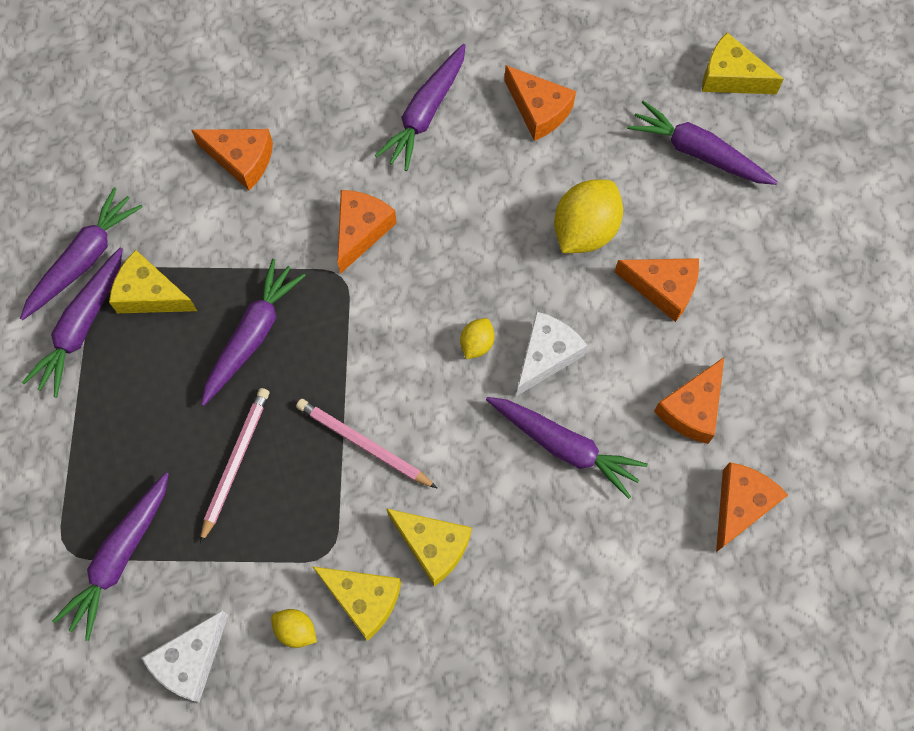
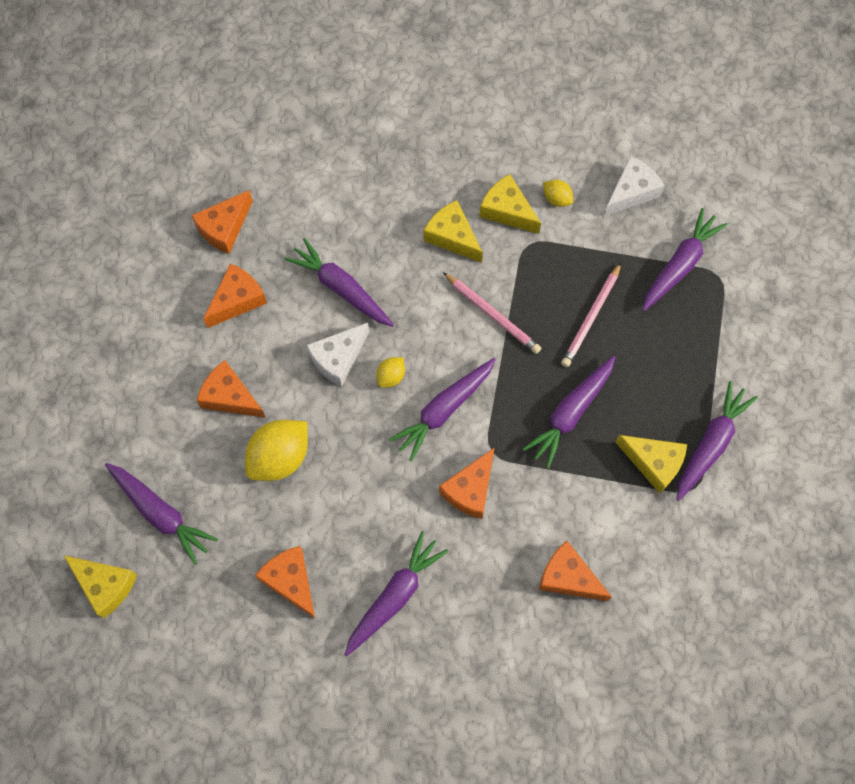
camera: 170 degrees left, 0 degrees up
(84, 259) = (709, 504): purple carrot -> purple carrot (443, 410)

